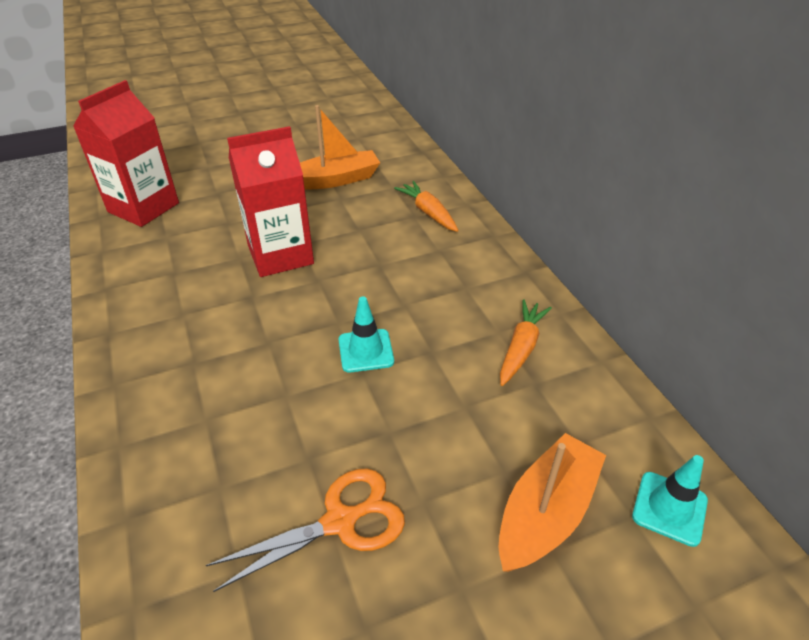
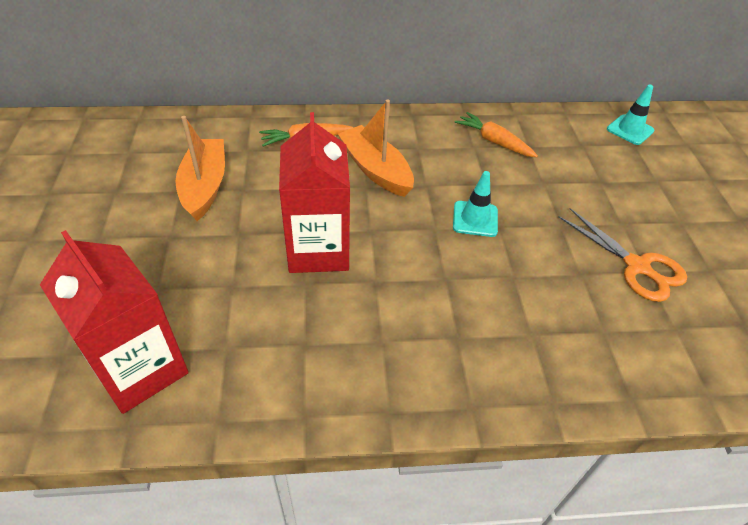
camera: 75 degrees left, 5 degrees up
(340, 522) = (637, 266): orange scissors -> orange scissors turned 150 degrees clockwise
(546, 513) = (632, 174): orange boat -> orange boat (376, 170)

